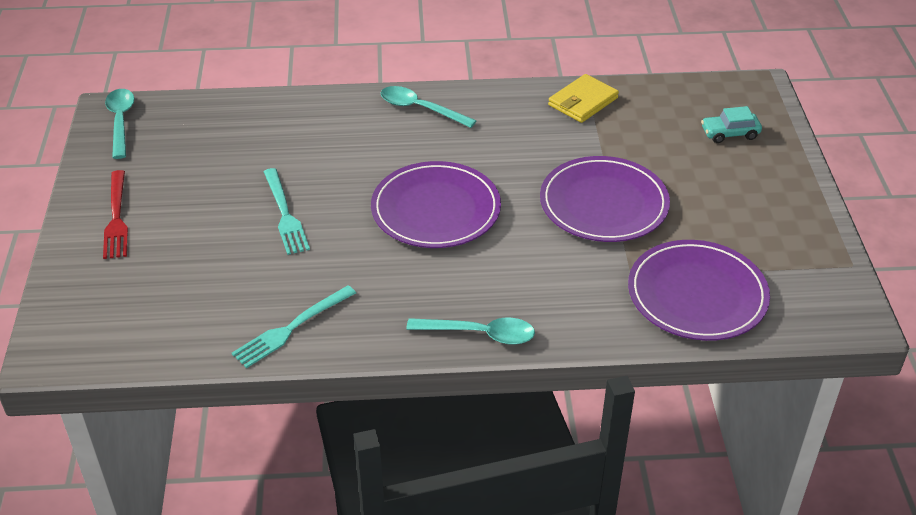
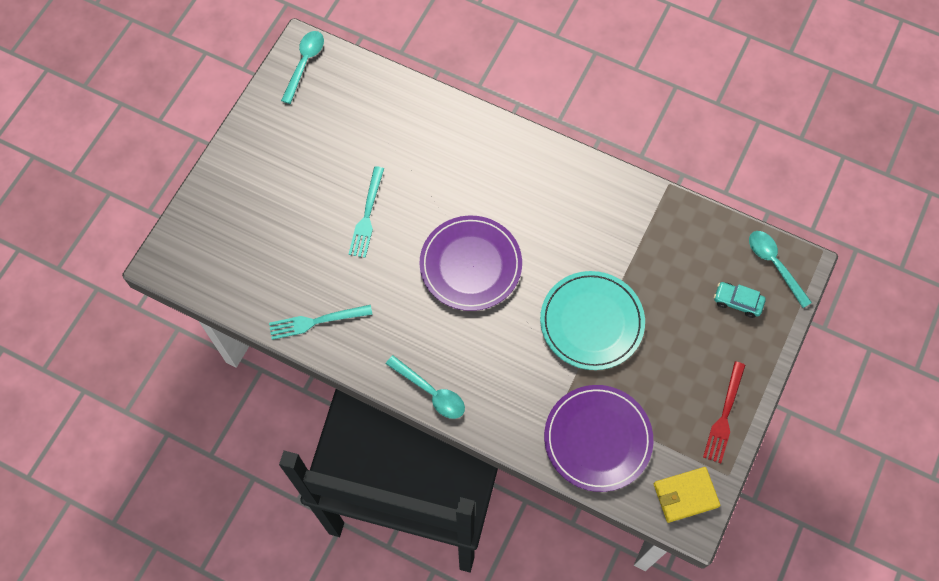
camera: 30 degrees right, 25 degrees up
(116, 218) = (257, 162): red fork -> red fork (724, 416)
(420, 109) = (521, 156): turquoise spoon -> turquoise spoon (774, 264)
(582, 101) = (648, 210): yellow wallet -> yellow wallet (685, 495)
(603, 204) = (591, 322): purple plate -> turquoise plate

